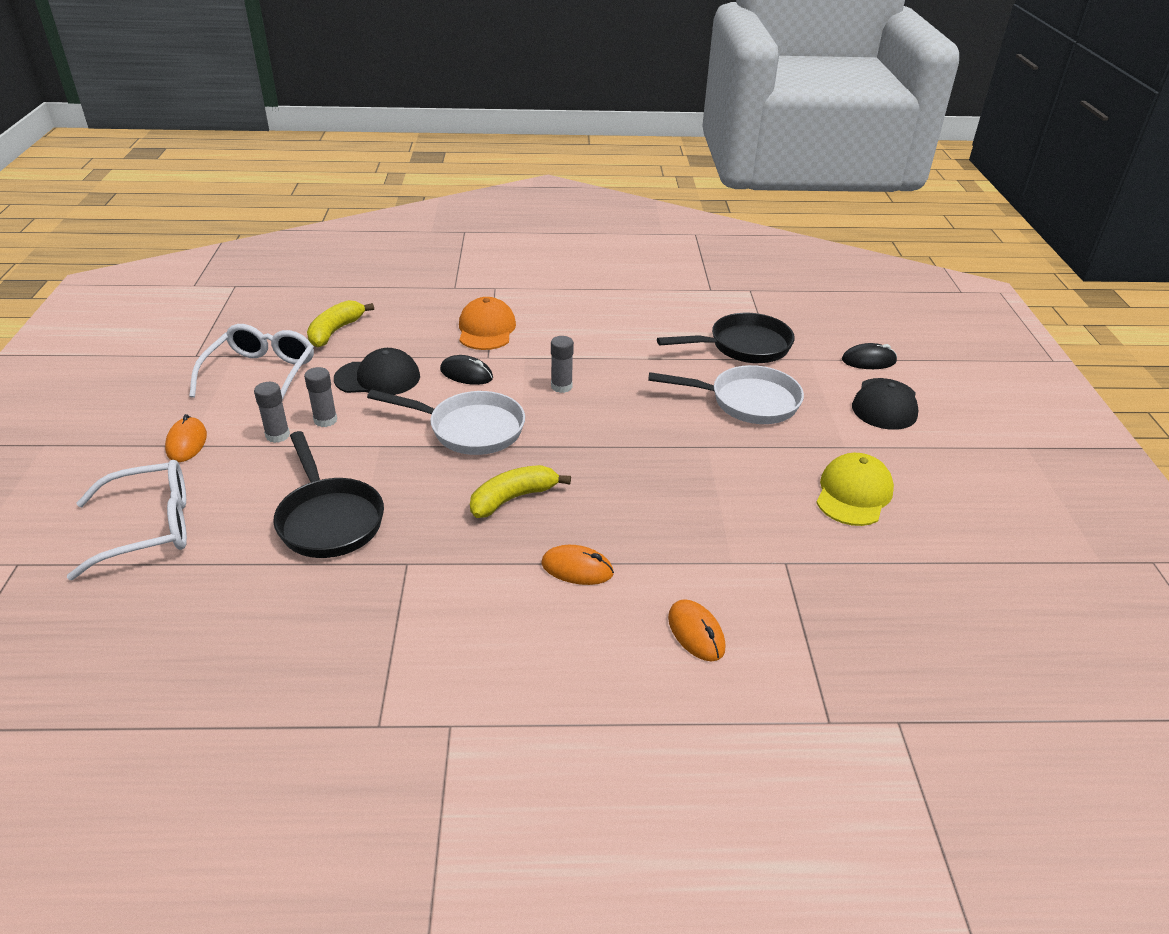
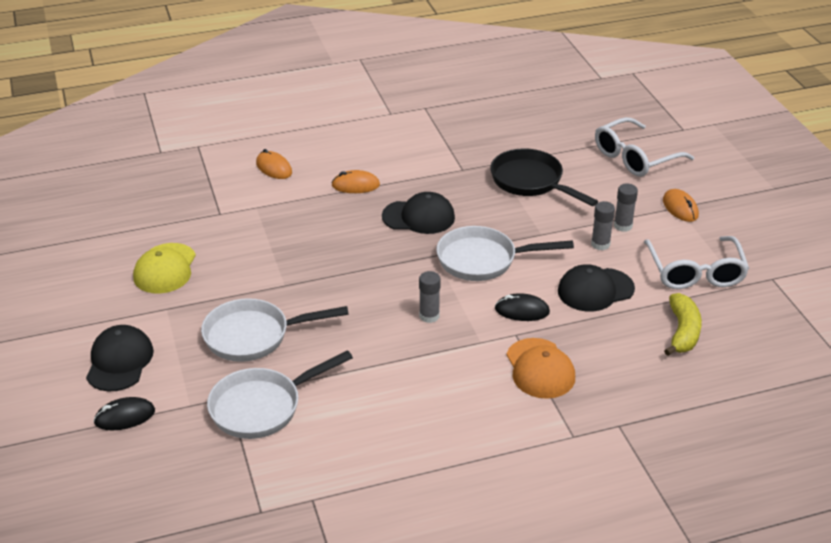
camera: 165 degrees right, 0 degrees up
(513, 498) = (419, 217): yellow banana -> black cap
(743, 346) = (262, 407): black pan -> white pan

